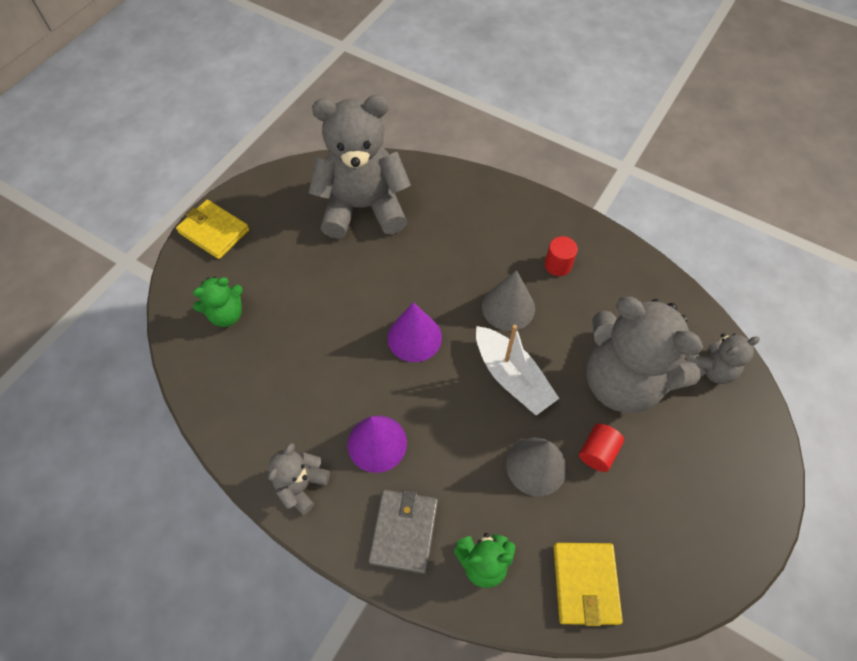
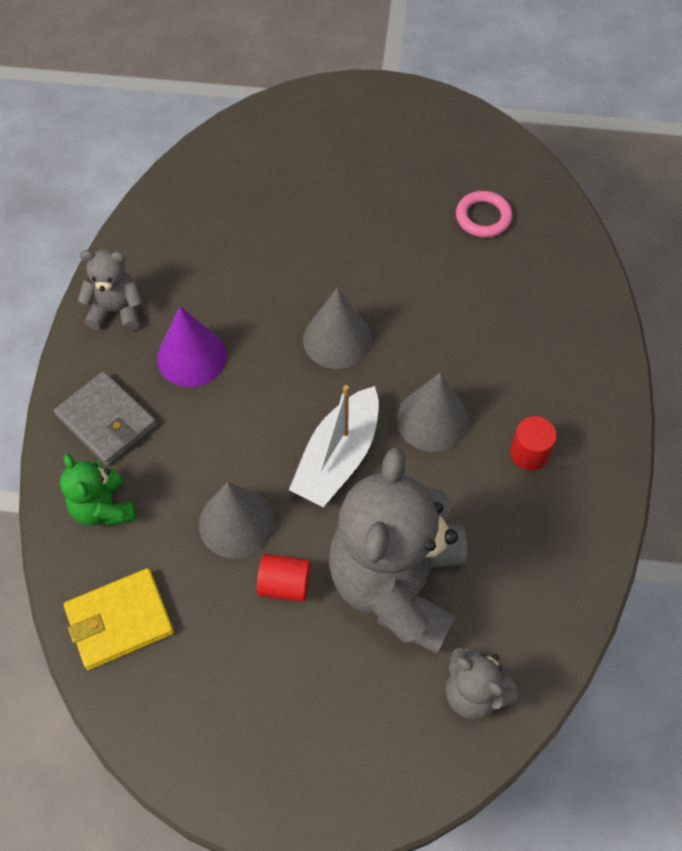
camera: 65 degrees right, 0 degrees up
(214, 231) = (365, 102): yellow wallet -> none
(226, 314) = (272, 161): green teddy bear -> none
(363, 208) = (483, 217): grey teddy bear -> pink ring
(404, 531) = (106, 421): grey wallet -> grey wallet turned 60 degrees clockwise
(414, 337) = (337, 339): purple cone -> grey cone

